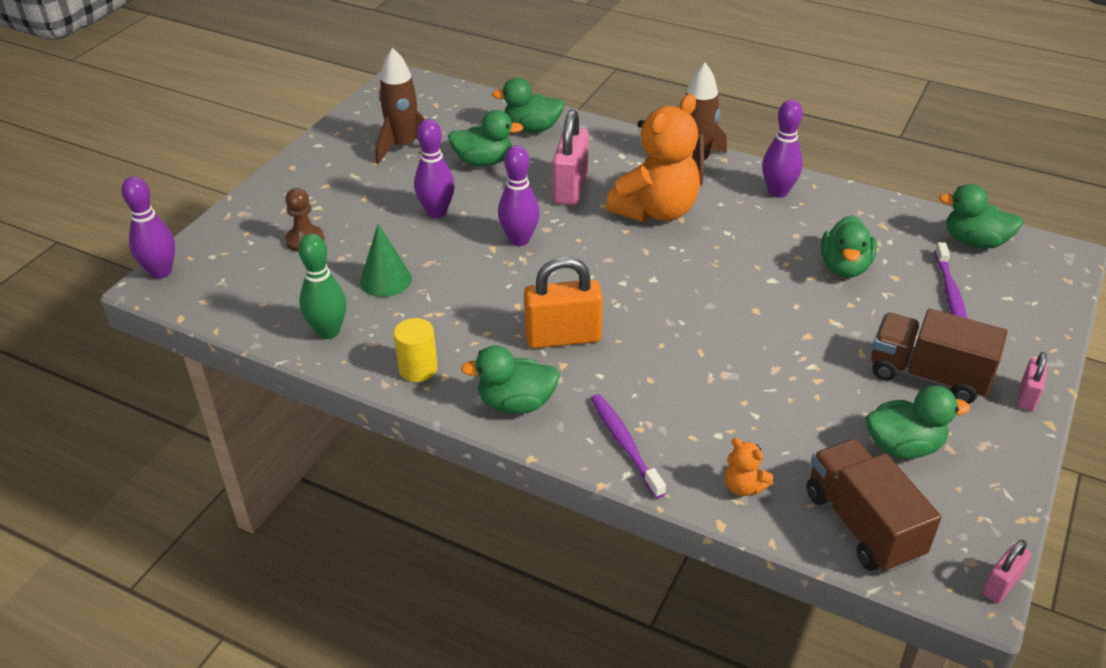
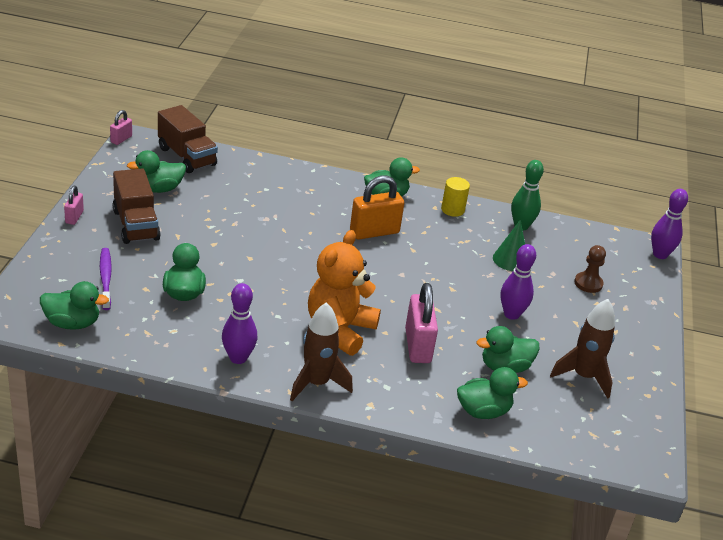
camera: 160 degrees right, 5 degrees down
(519, 240) = (436, 296): purple bowling pin -> none
(625, 444) = (317, 181): purple toothbrush -> none
(743, 487) = (249, 168): orange teddy bear -> none
(928, 375) = (136, 225): brown truck -> brown truck turned 60 degrees clockwise

